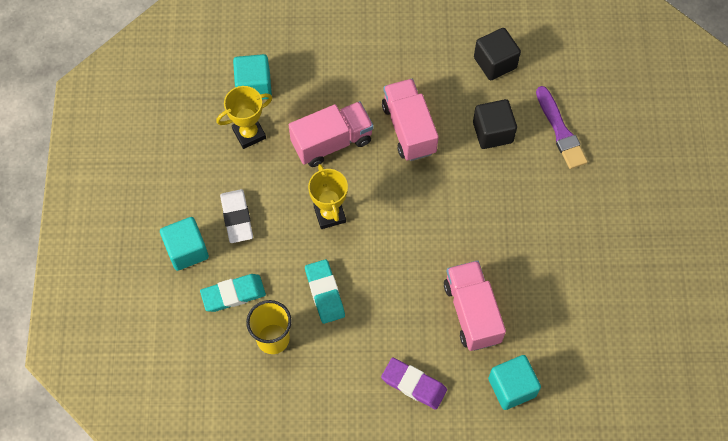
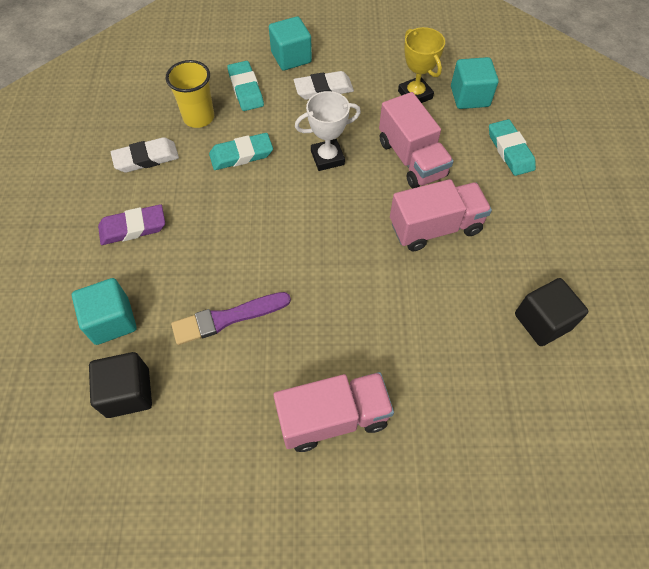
camera: 90 degrees right, 5 degrees down
(323, 61) = (510, 150): none -> turquoise eraser
(328, 384) = (146, 158): none -> white eraser
(329, 214) = (327, 158): yellow trophy -> white trophy
(414, 384) = (133, 228): purple eraser -> purple eraser turned 45 degrees clockwise
(472, 312) = (206, 284): pink truck -> pink truck (333, 417)
(492, 132) = (440, 314): black cube -> black cube (128, 392)
(560, 131) = (451, 397): purple brush -> purple brush (227, 318)

